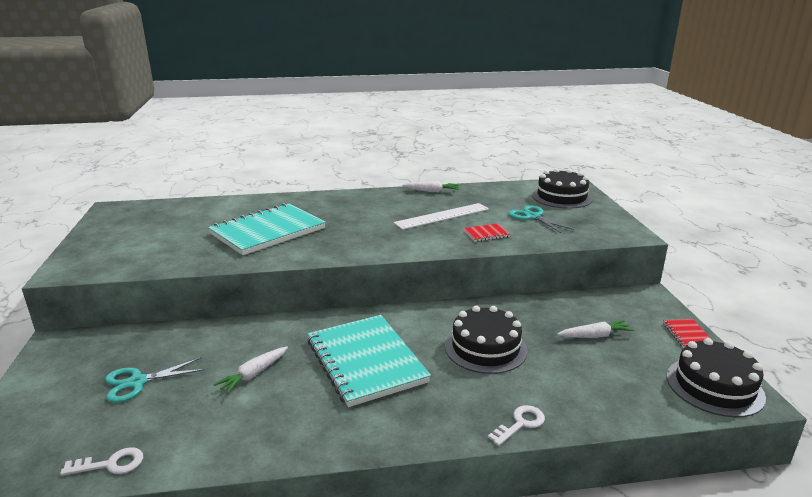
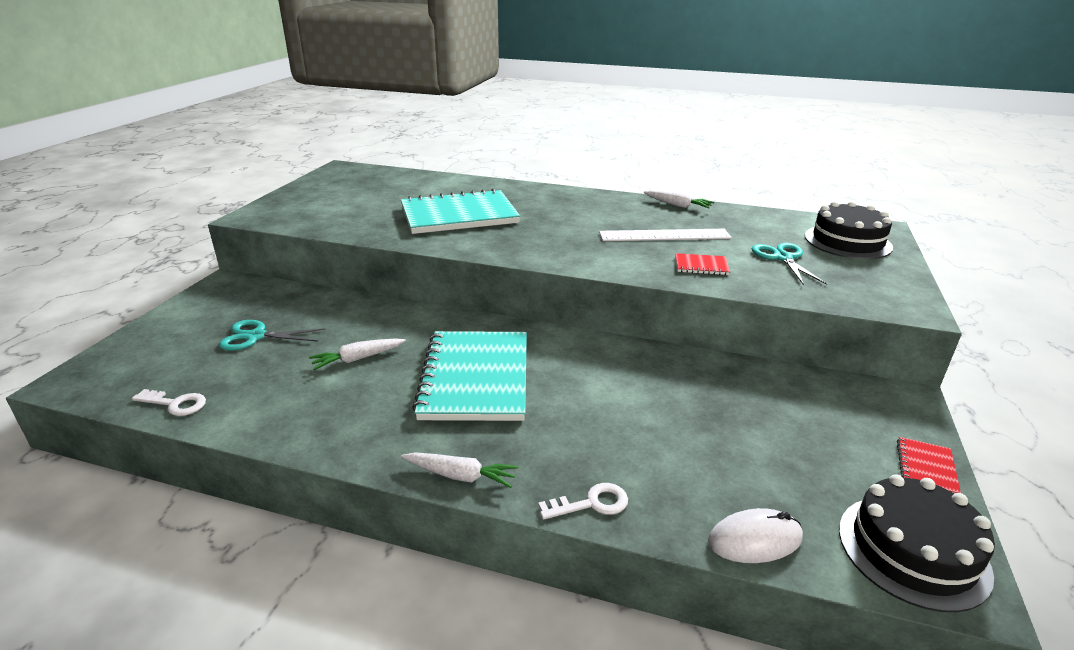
camera: 25 degrees right, 5 degrees up
(485, 348) = (622, 402): black cake -> none
(595, 336) = (780, 429): white carrot -> white carrot (460, 476)
(632, 411) = (755, 540): none -> white mouse

